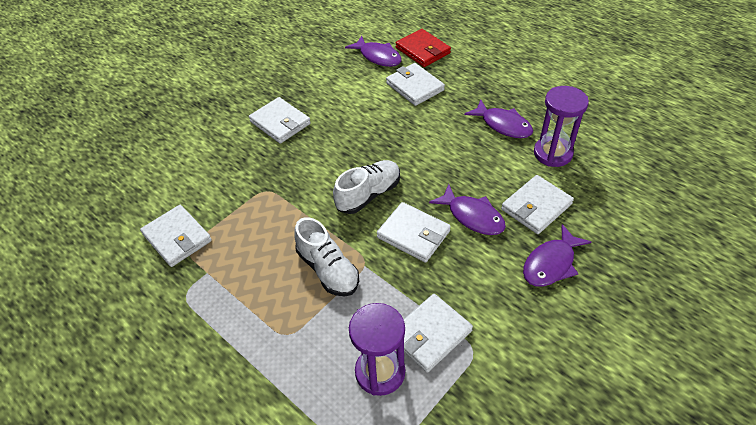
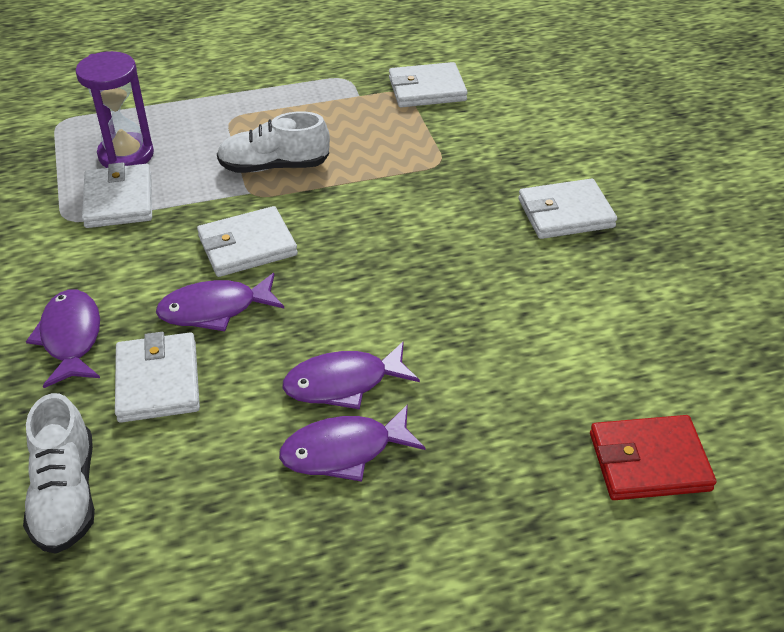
camera: 120 degrees right, 5 degrees down
(368, 194) = (349, 237): white shoe -> white shoe (66, 495)
(378, 57) = (670, 386): purple fish -> purple fish (343, 383)
(415, 87) = (540, 392): white wallet -> none
(552, 153) = (223, 472): purple hourglass -> none

